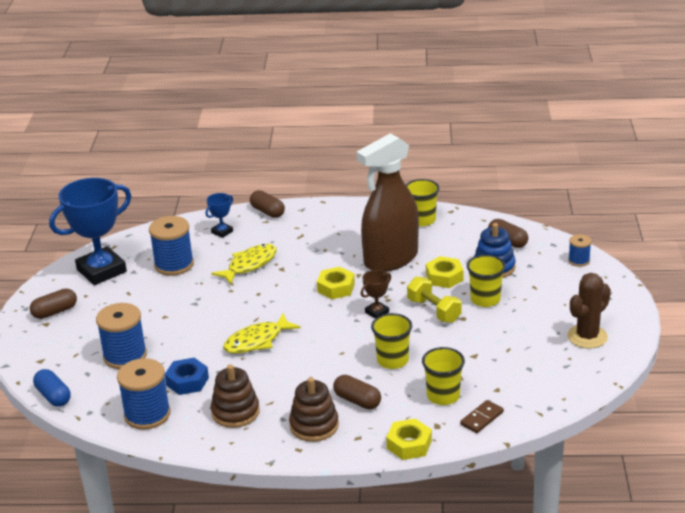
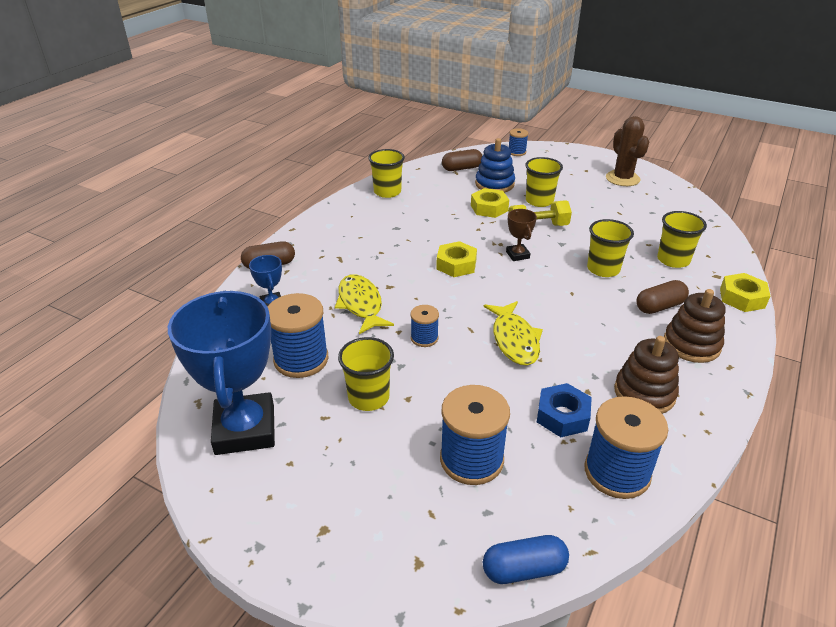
camera: 65 degrees left, 5 degrees up
(55, 312) = (302, 510): brown capsule -> none
(155, 302) = (368, 397): none -> yellow cup
(230, 303) = (424, 338): none -> blue spool
(390, 259) = (435, 224): brown spray bottle -> none
(481, 418) = (714, 252): brown domino -> none

